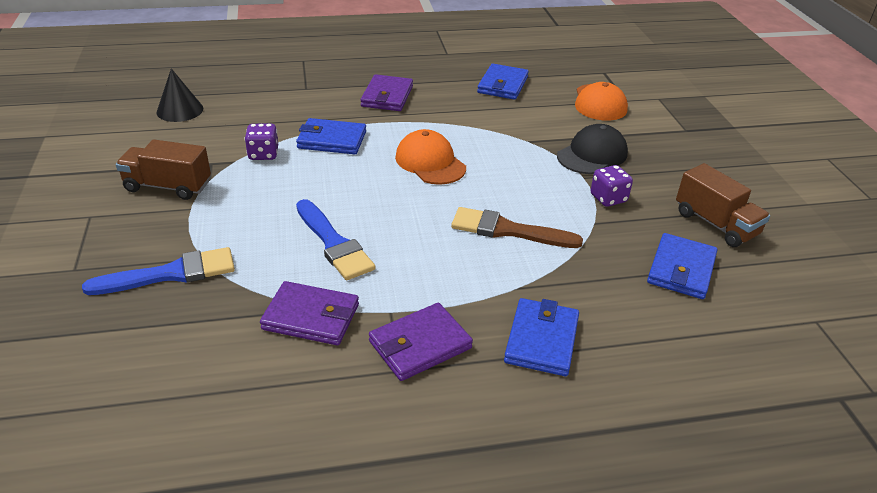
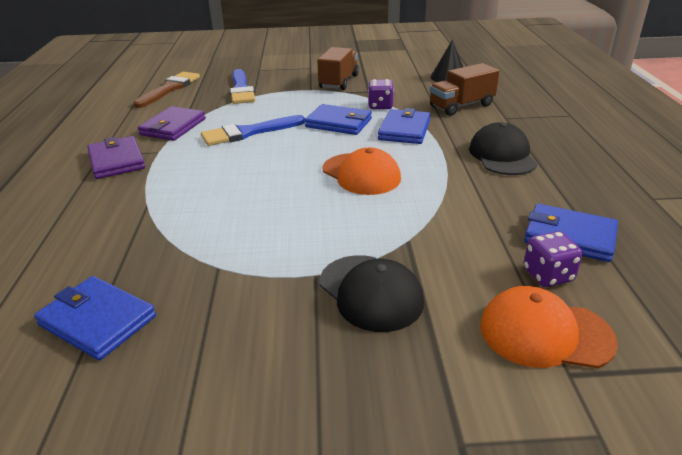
camera: 100 degrees right, 5 degrees down
(387, 96) = (502, 155): purple wallet -> black cap
(430, 162) = (361, 174): orange cap -> orange cap turned 75 degrees clockwise
(507, 230) = (230, 208): brown brush -> brown brush (170, 89)
(542, 340) = (77, 210): blue wallet -> blue wallet (339, 123)
(608, 198) = (262, 288): purple dice -> purple dice (548, 275)
(715, 224) = (162, 388): brown truck -> brown truck (461, 106)

